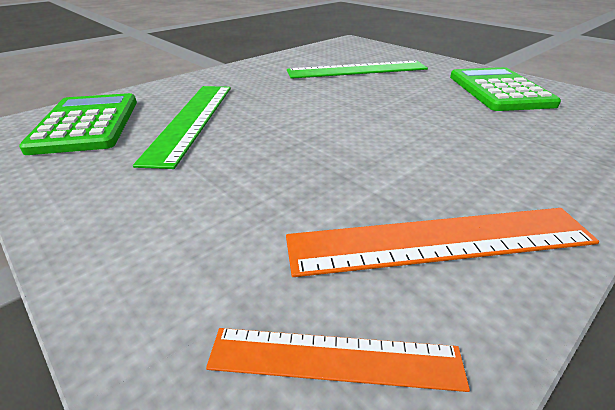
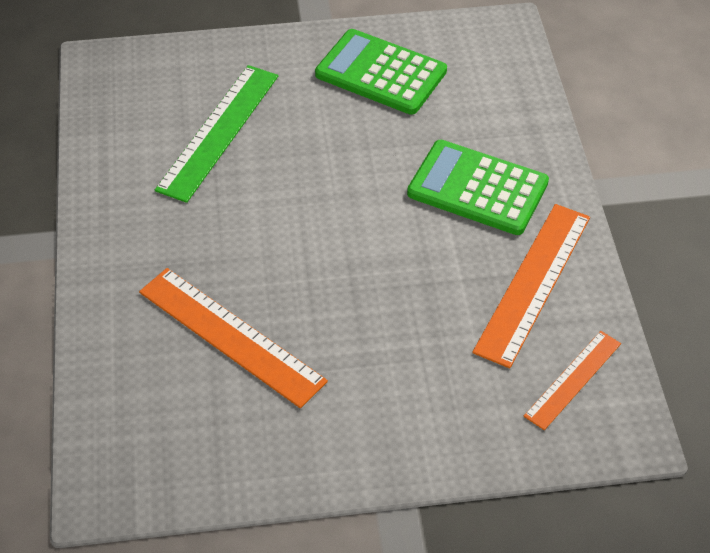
camera: 55 degrees left, 15 degrees up
(87, 124) = (159, 424): green calculator -> green calculator (477, 188)
(191, 120) = (231, 336): green ruler -> orange ruler

